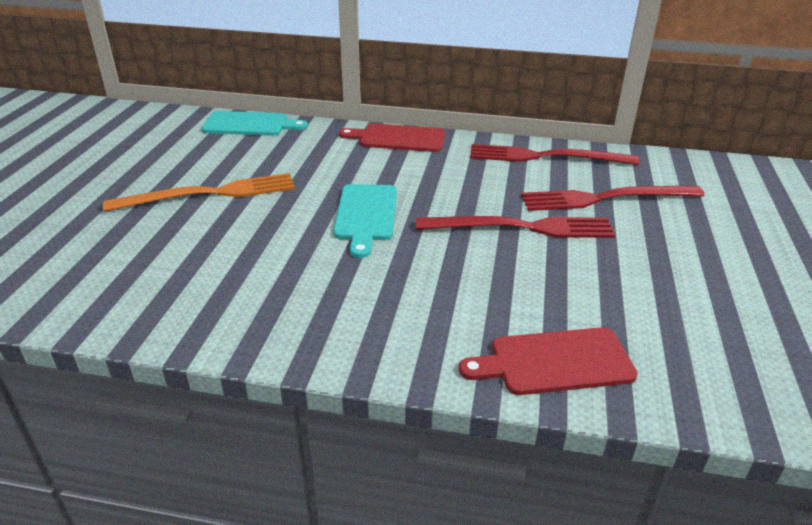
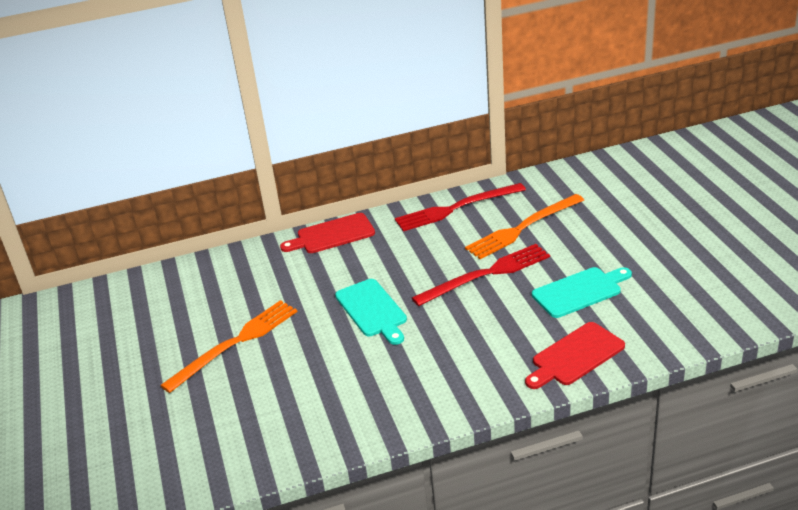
camera: 25 degrees left, 0 degrees up
(249, 124) = (194, 270): turquoise cutting board -> turquoise cutting board (579, 291)
(605, 198) = (522, 228): red fork -> orange fork

